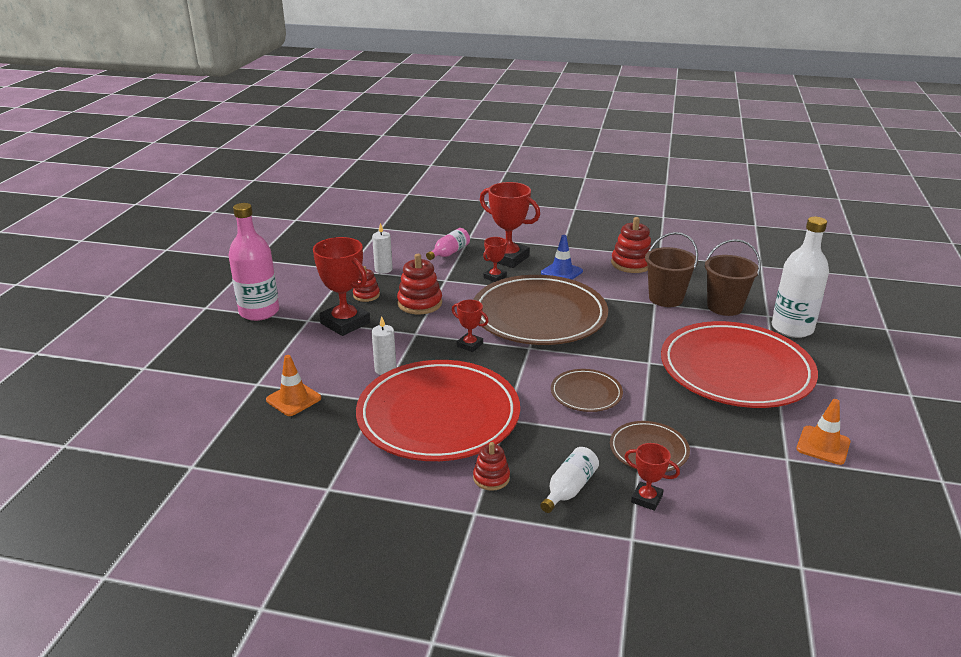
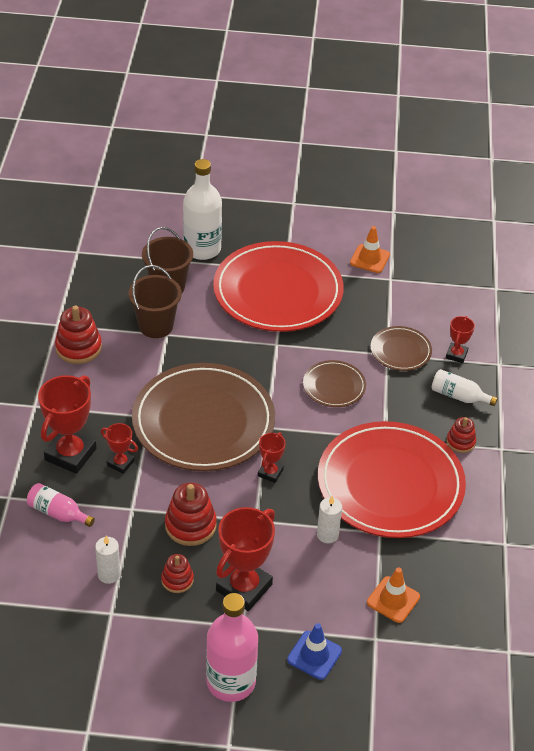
camera: 100 degrees left, 15 degrees up
(561, 272) = (103, 405): blue traffic cone -> blue traffic cone (314, 655)

